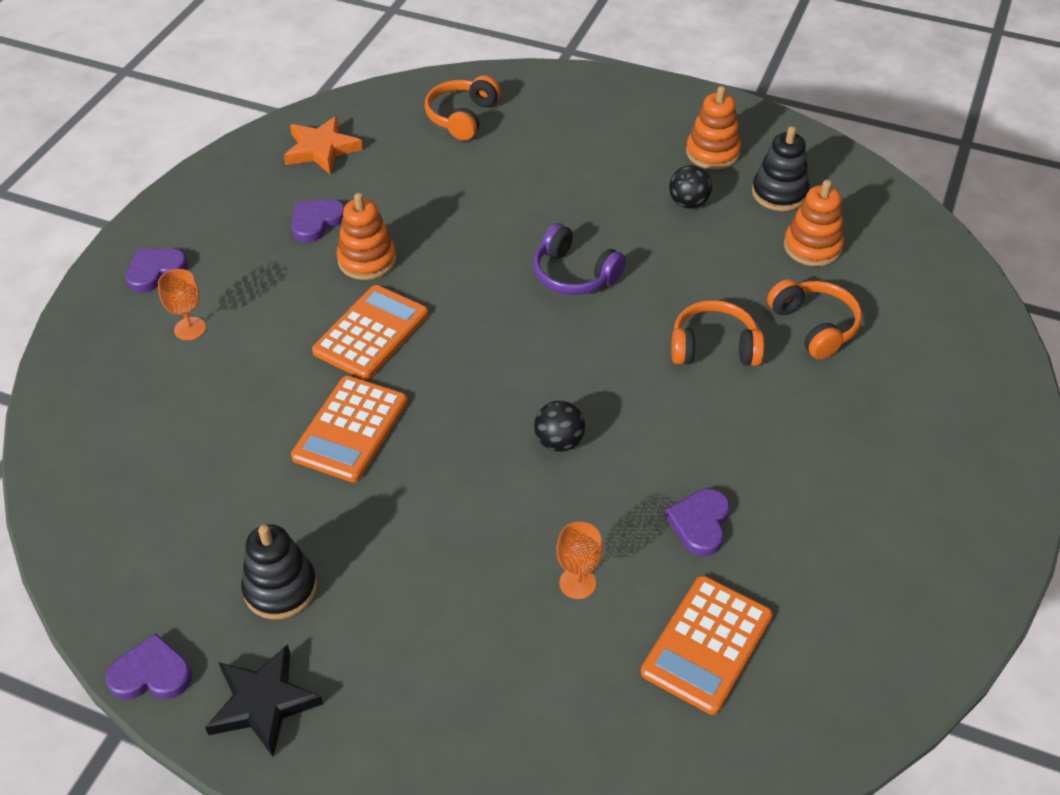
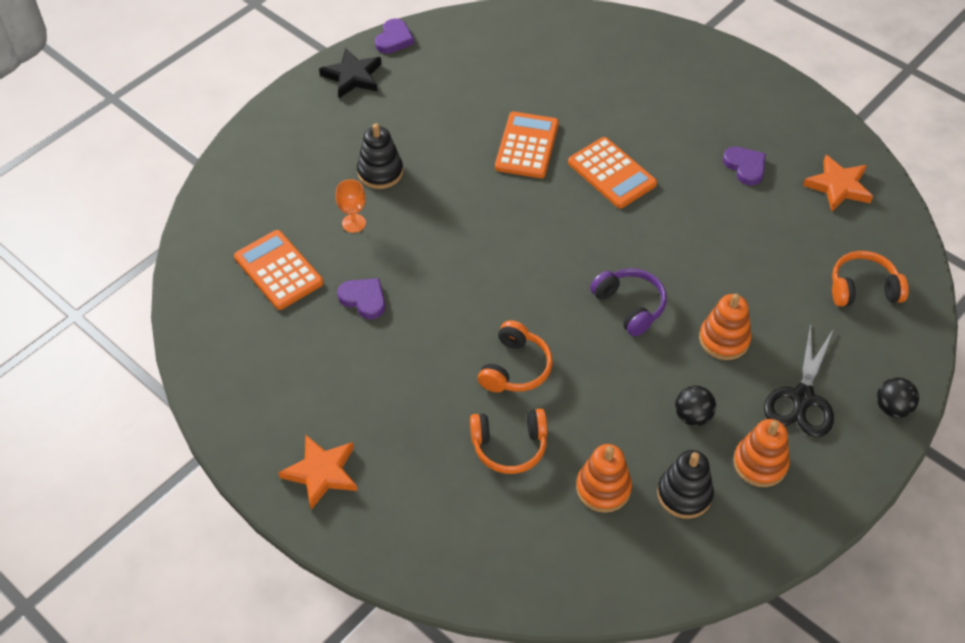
camera: 110 degrees right, 5 degrees up
(155, 271) = (718, 75): purple heart -> none
(190, 329) = (652, 85): orange goblet -> none
(280, 588) = (421, 94): black stacking toy -> black stacking toy (380, 172)
(350, 429) = (527, 146): orange calculator -> orange calculator turned 60 degrees clockwise
(367, 260) = (690, 187): orange stacking toy -> orange stacking toy (724, 339)
(462, 117) = (863, 288): orange headphones -> orange headphones turned 45 degrees counterclockwise
(559, 442) = (467, 247): black ball -> black ball (892, 408)
(574, 274) = (630, 306): purple headphones -> purple headphones turned 90 degrees clockwise
(621, 137) = (802, 398): none -> black scissors
(961, 476) = (321, 473): none -> orange star

